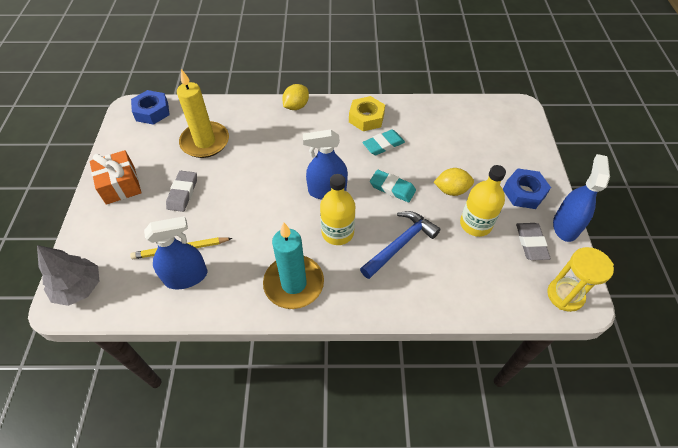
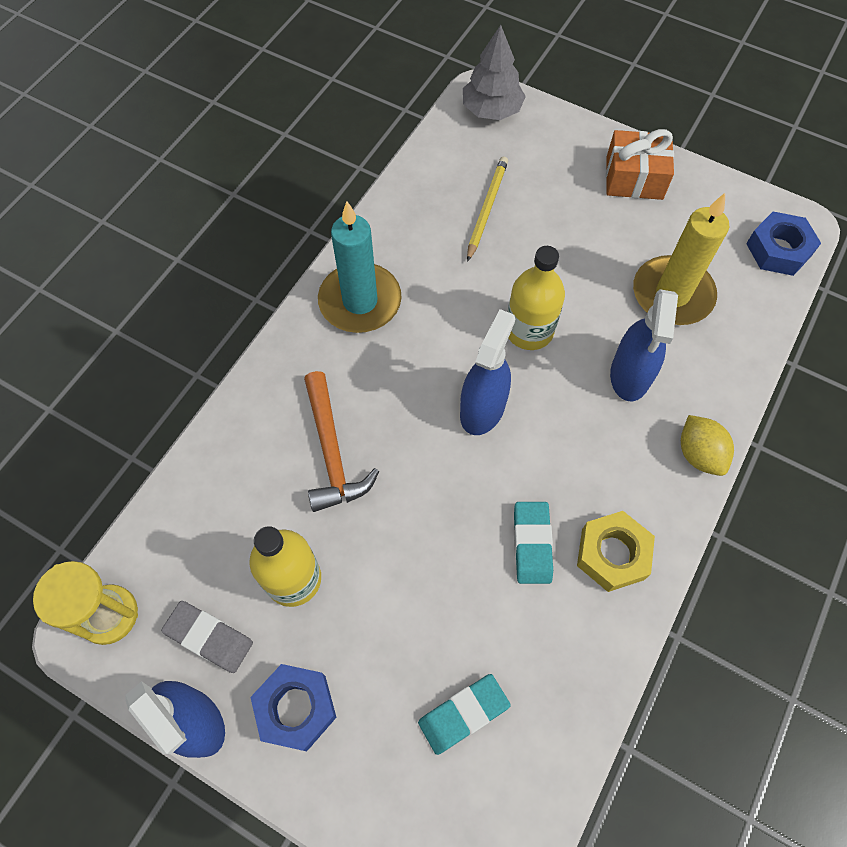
camera: 120 degrees right, 10 degrees up
(183, 193) = (581, 238): grey eraser -> none
(186, 277) = (443, 203): blue spray bottle -> blue spray bottle (630, 375)
(337, 232) = (401, 385): yellow bottle -> yellow bottle (529, 330)
(392, 188) = (433, 501): turquoise eraser -> turquoise eraser (463, 714)
(400, 244) = (331, 452): blue hammer -> orange hammer
(451, 190) = (375, 589): yellow lemon -> none

